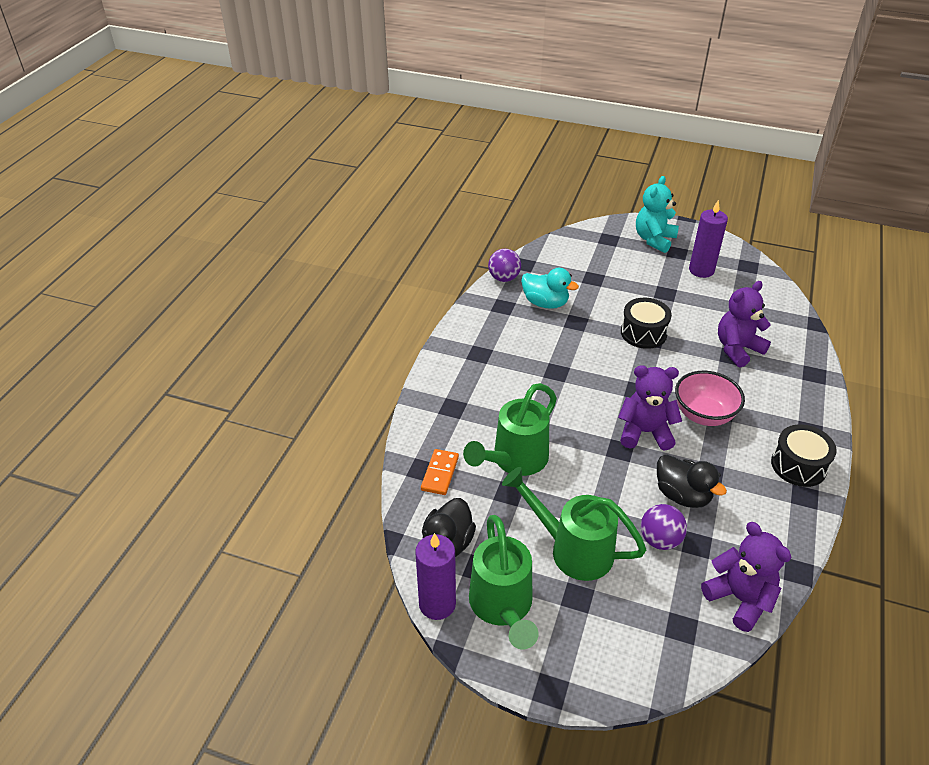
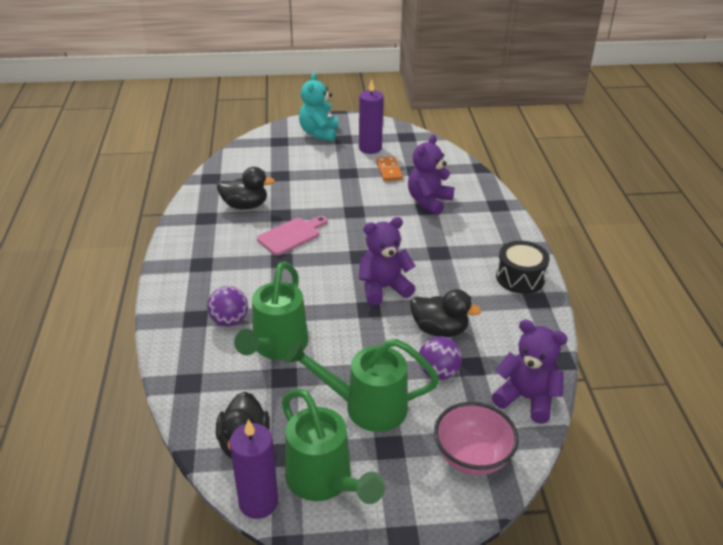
camera: 25 degrees left, 5 degrees down
(440, 473) = (208, 381): orange domino -> orange domino (389, 170)
(504, 278) = (196, 194): purple ball -> purple ball (229, 321)
(545, 303) = (245, 205): turquoise duck -> black duck
(577, 348) = (291, 235): none -> pink cutting board
(643, 333) = (344, 208): black drum -> none
(703, 415) = (426, 260): pink bowl -> pink bowl (472, 457)

